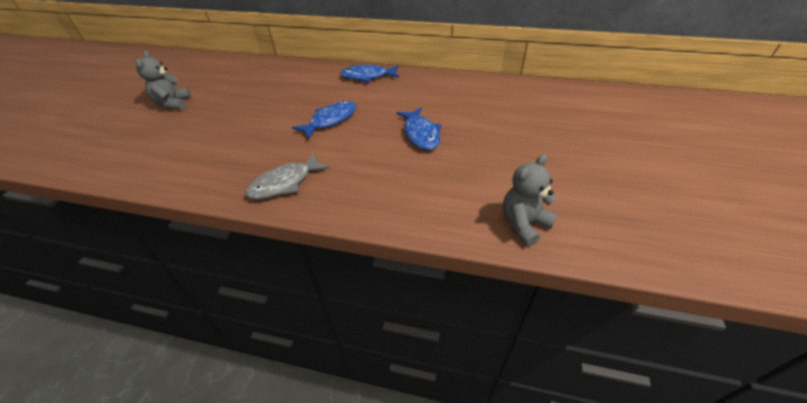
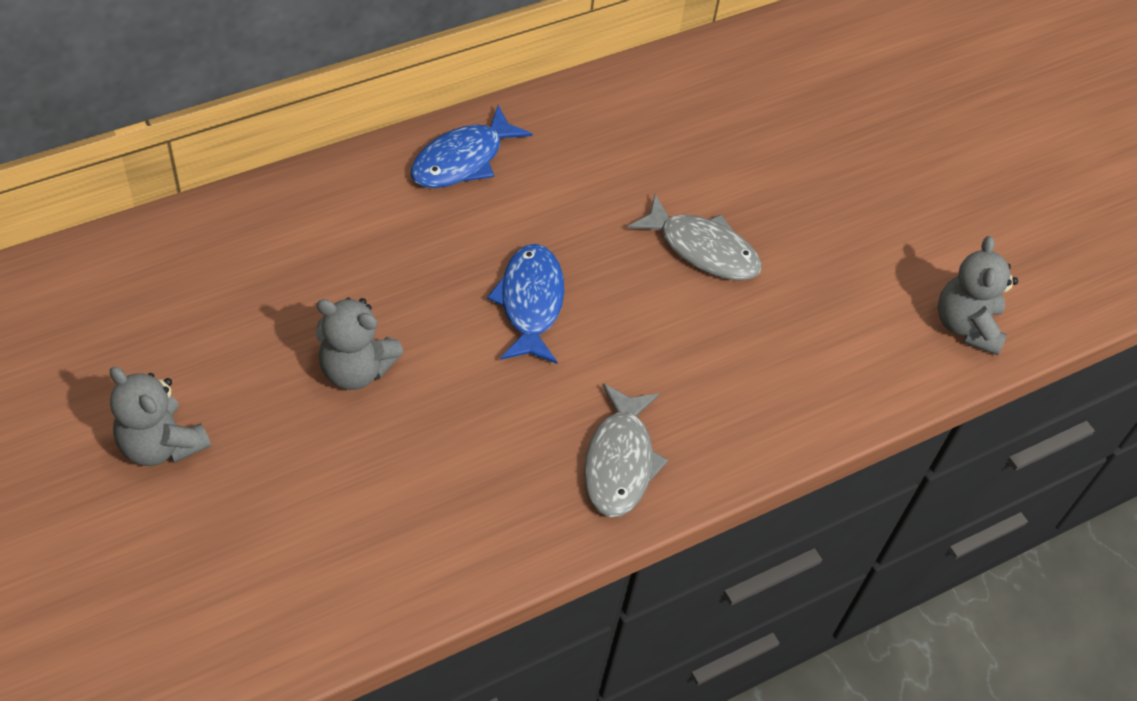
camera: 50 degrees left, 10 degrees up
(249, 112) = (356, 369): none -> grey teddy bear
(421, 134) = (703, 249): blue fish -> grey fish

